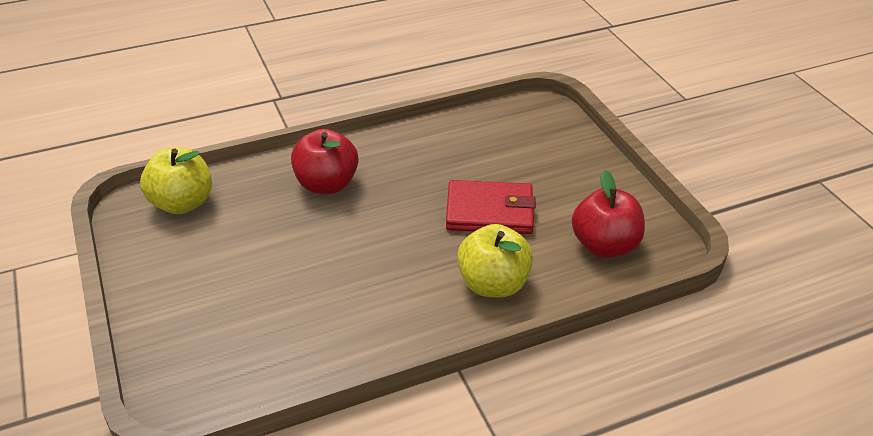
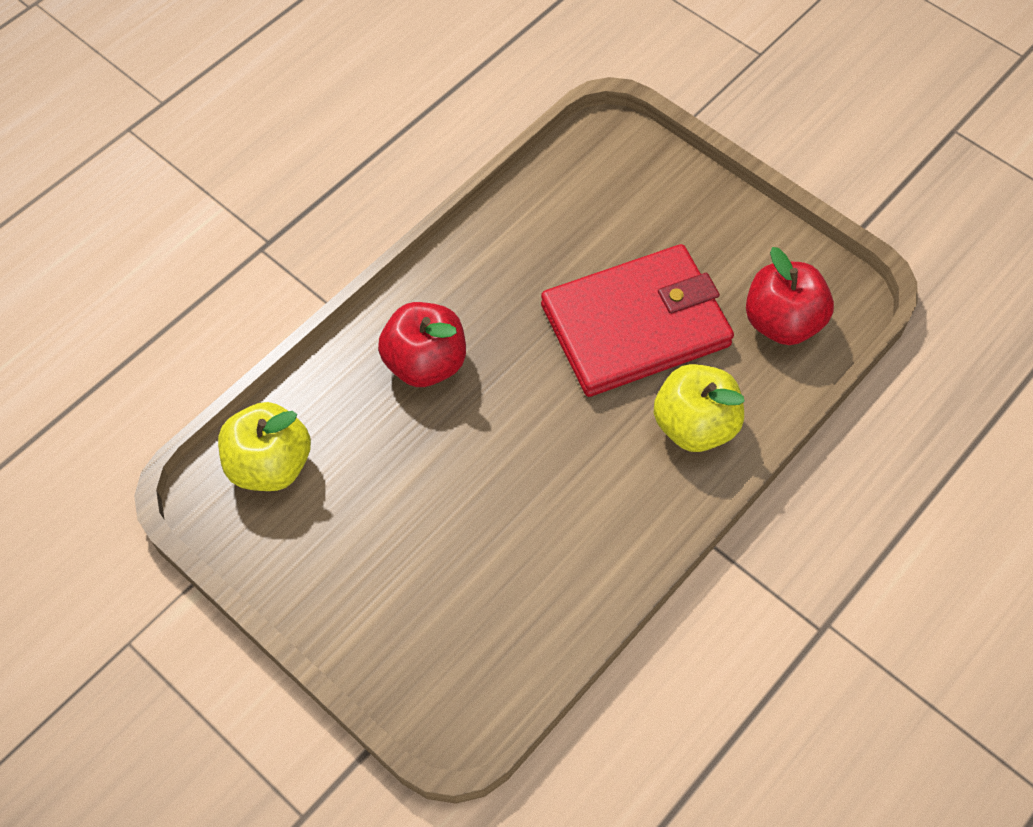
camera: 25 degrees left, 20 degrees up
(490, 211) = (635, 325): red wallet -> red wallet, size x1.50

